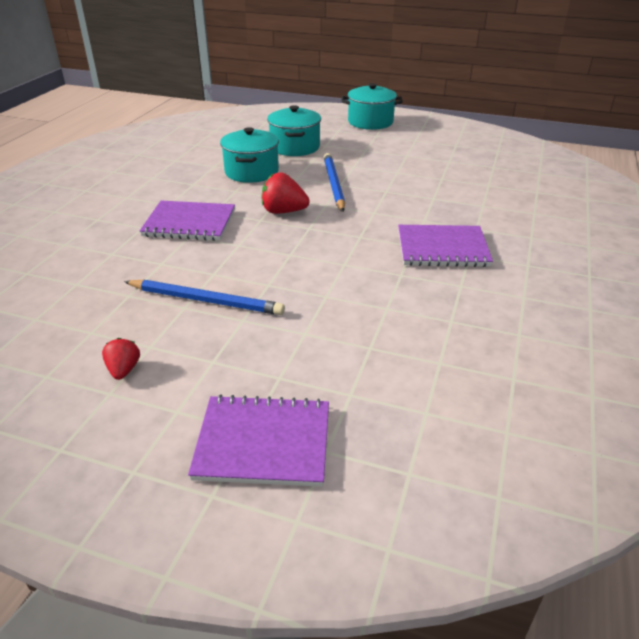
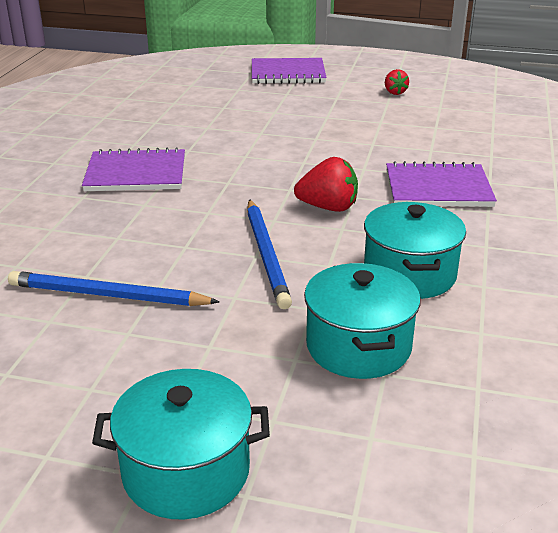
camera: 175 degrees right, 5 degrees down
(206, 300) = (365, 126): blue pencil -> blue pencil (108, 295)

